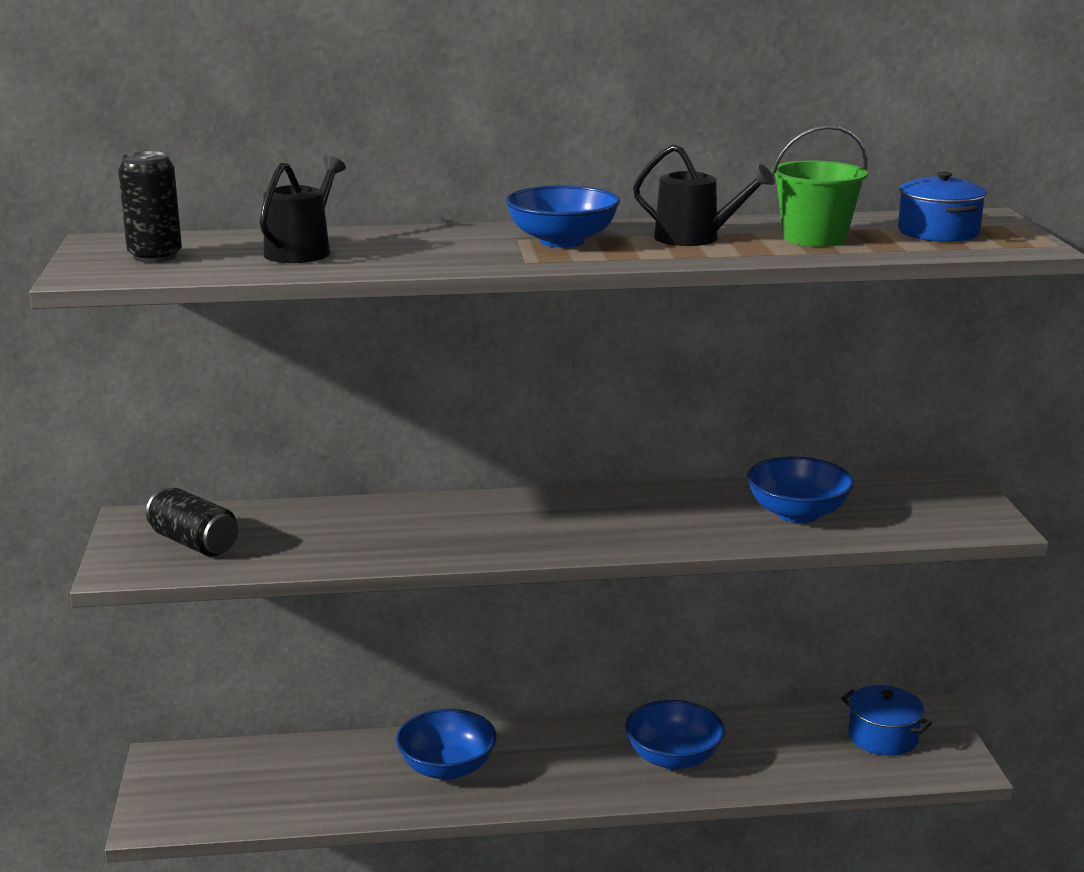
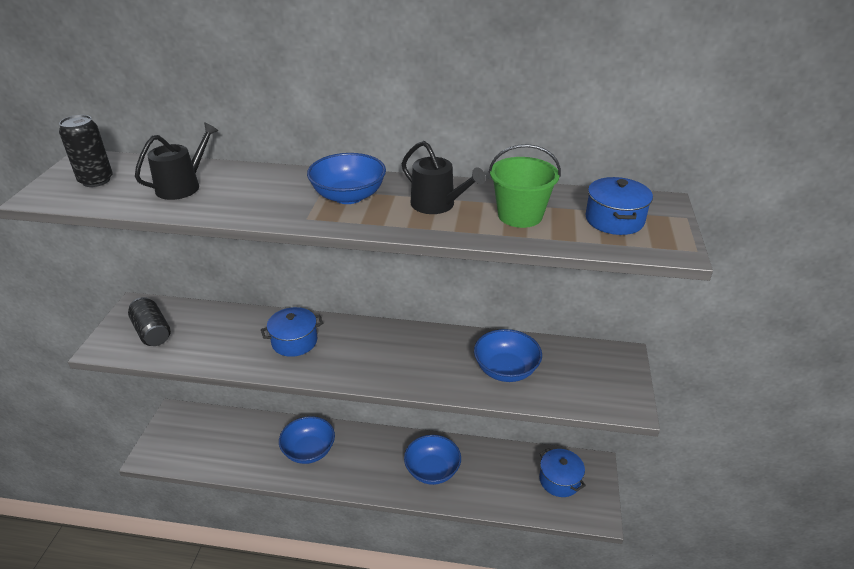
camera: 15 degrees right, 15 degrees up
(447, 525) = (294, 341): none -> blue pot

